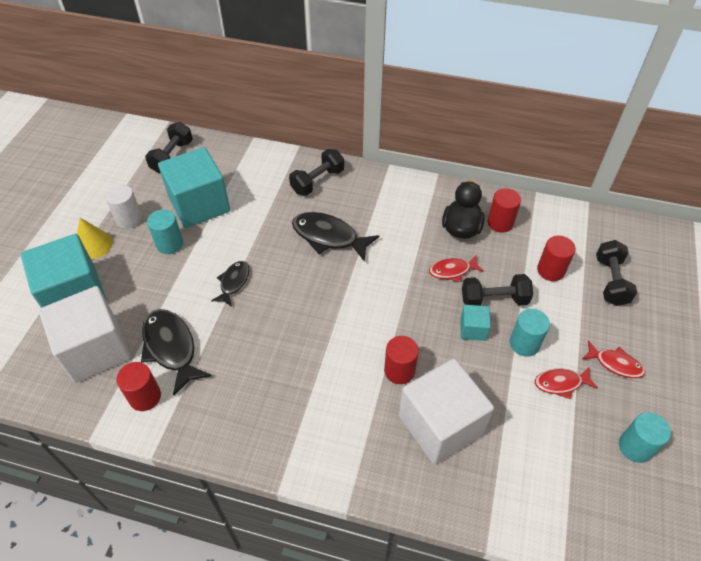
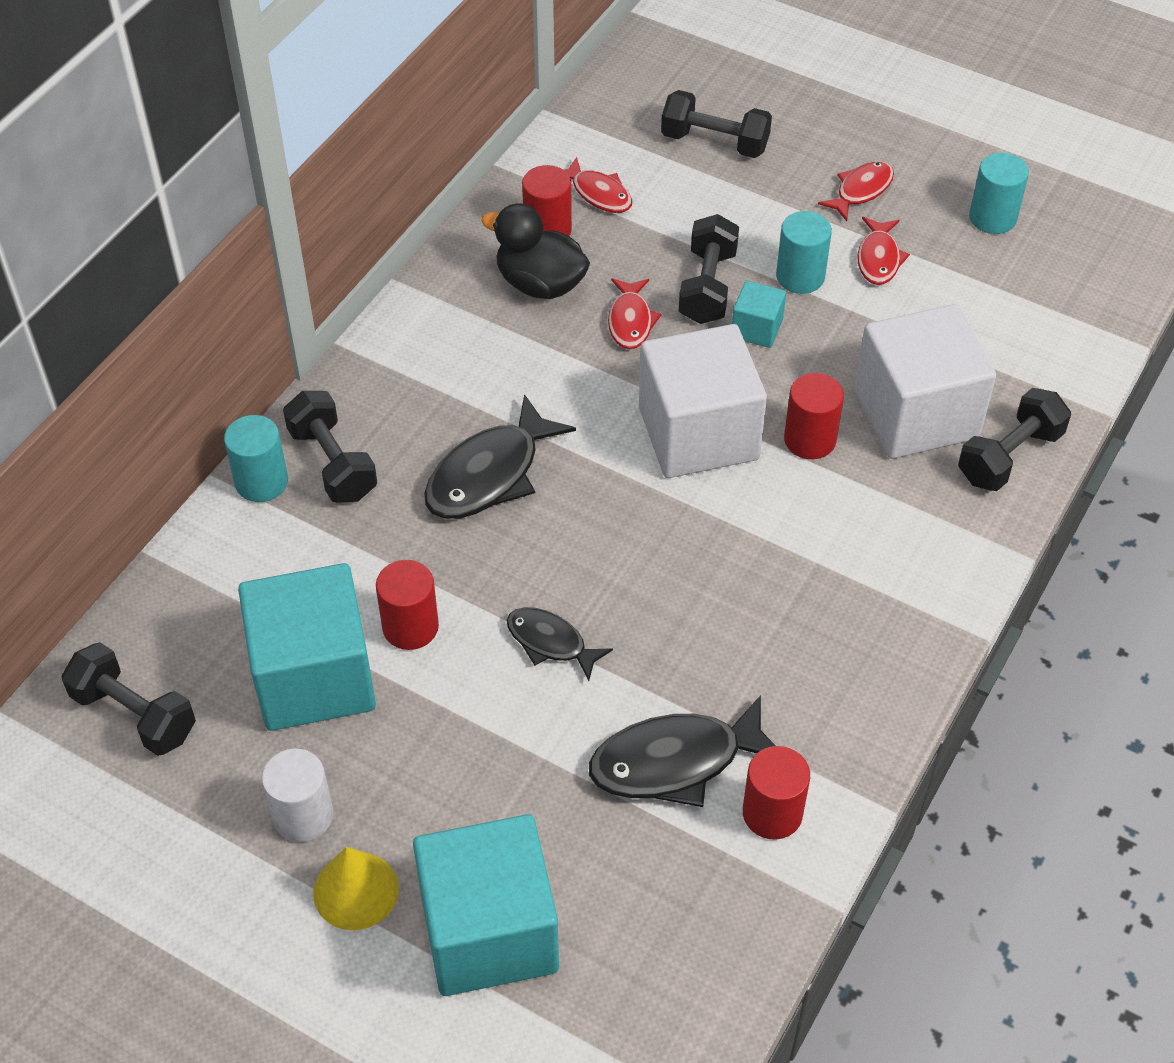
camera: 75 degrees left, 0 degrees up
(95, 349) = (643, 894): white cube -> white cube (698, 433)
(169, 244) = (408, 742): turquoise cylinder -> turquoise cylinder (261, 482)
(425, 486) = (1009, 456): none -> black dumbbell
(539, 238) = (598, 193): none -> red fish
(550, 270) = (671, 202): red cylinder -> red cylinder (410, 627)

